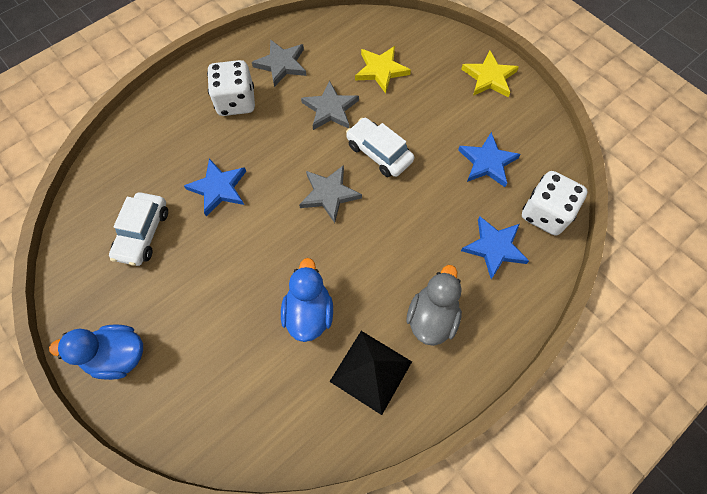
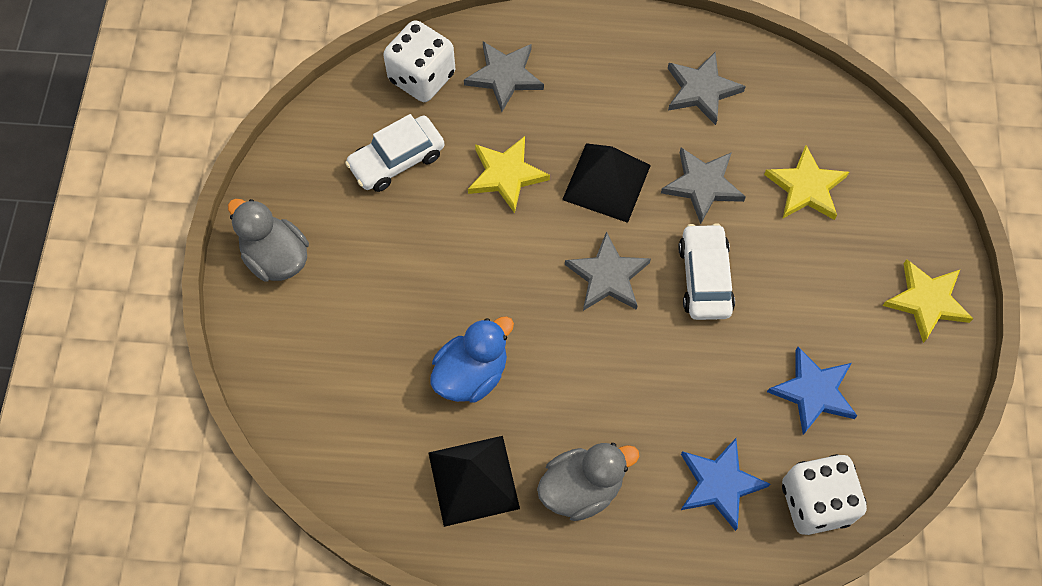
camera: 45 degrees right, 0 degrees up
(118, 356) = (276, 257): blue duck -> grey duck
(165, 138) = (504, 76): none -> grey star
(218, 188) = (506, 175): blue star -> yellow star
(236, 102) = (611, 95): white dice -> white dice (422, 77)
(279, 147) = (606, 182): none -> black pyramid

